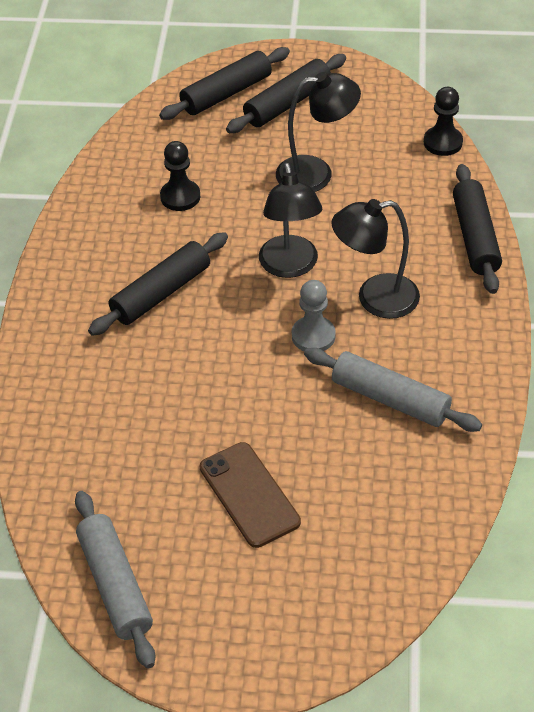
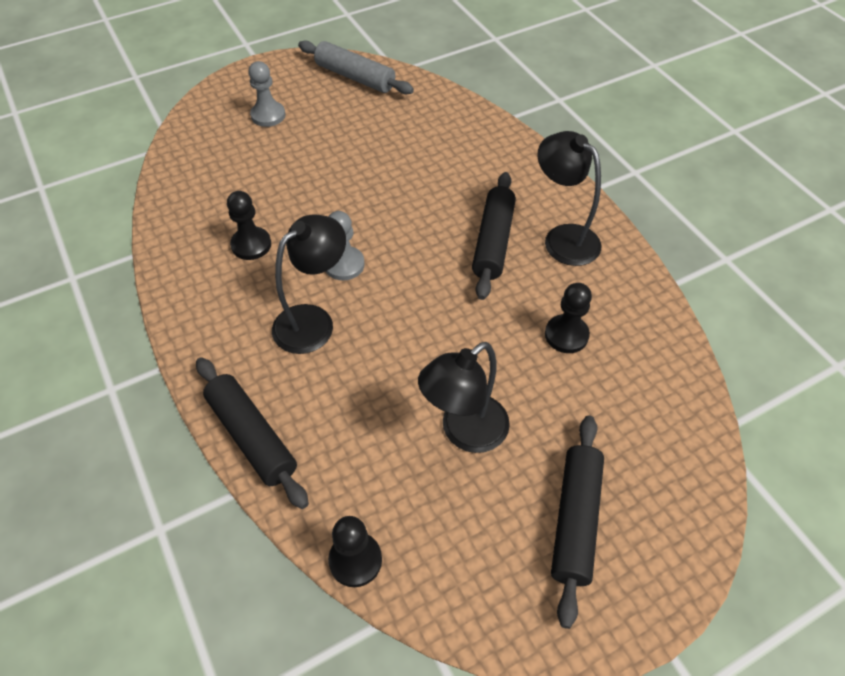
camera: 145 degrees right, 5 degrees up
(226, 93) = (653, 495): black rolling pin -> none
(249, 494) = (312, 146): brown phone -> none
(270, 574) = (268, 115): none -> grey pawn
(290, 266) = (409, 315): black lamp -> black lamp (563, 238)
(390, 399) = (251, 245): grey rolling pin -> black pawn

